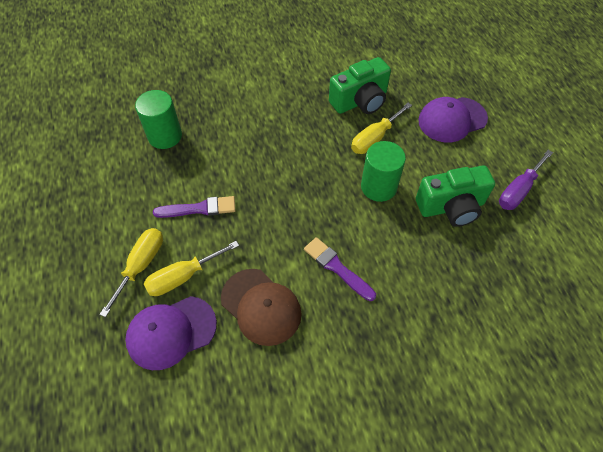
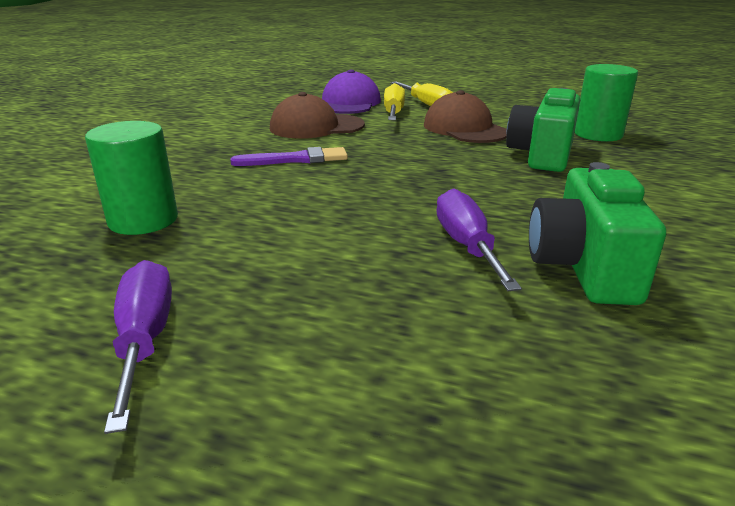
camera: 125 degrees right, 30 degrees down
(199, 209) = (465, 129): purple brush -> brown cap
(374, 138) = (467, 246): yellow screwdriver -> purple screwdriver
(378, 187) = (364, 214): green cylinder -> green cylinder (143, 220)
(451, 207) = (243, 252): green camera -> green camera (542, 155)
(452, 120) = (426, 358): purple cap -> none

